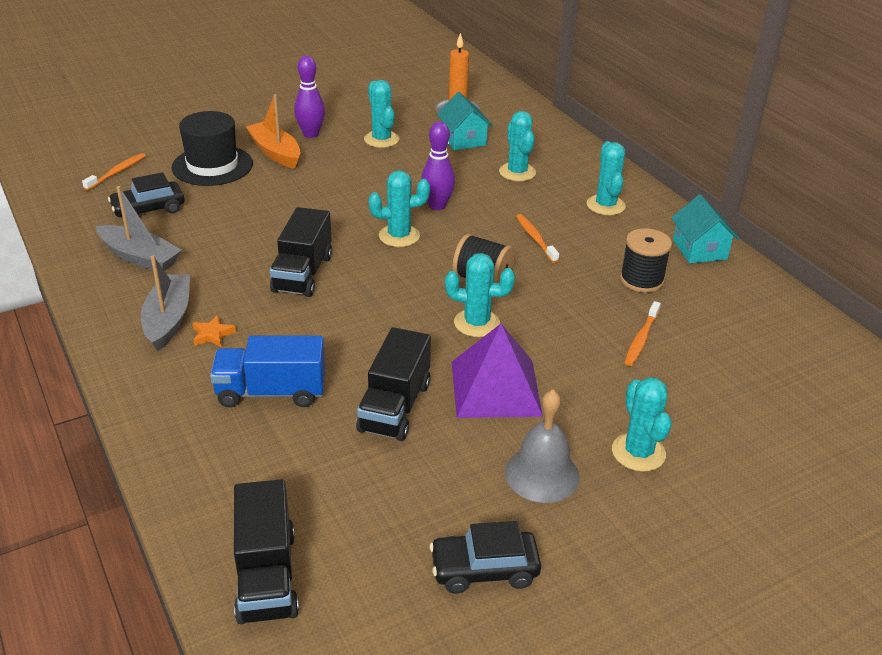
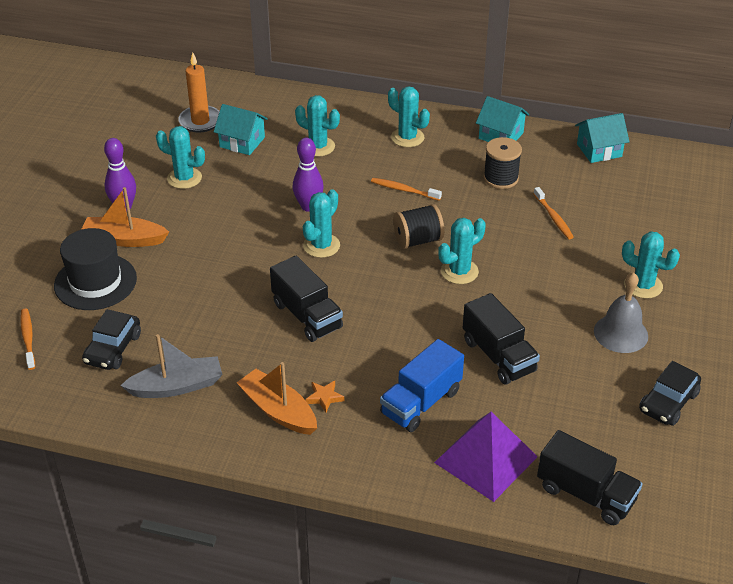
camera: 45 degrees left, 5 degrees up
(168, 319) = (278, 410): grey boat -> orange boat
(496, 388) = (529, 303): purple pyramid -> purple pyramid (486, 459)
(788, 316) = (599, 150): none -> turquoise house

